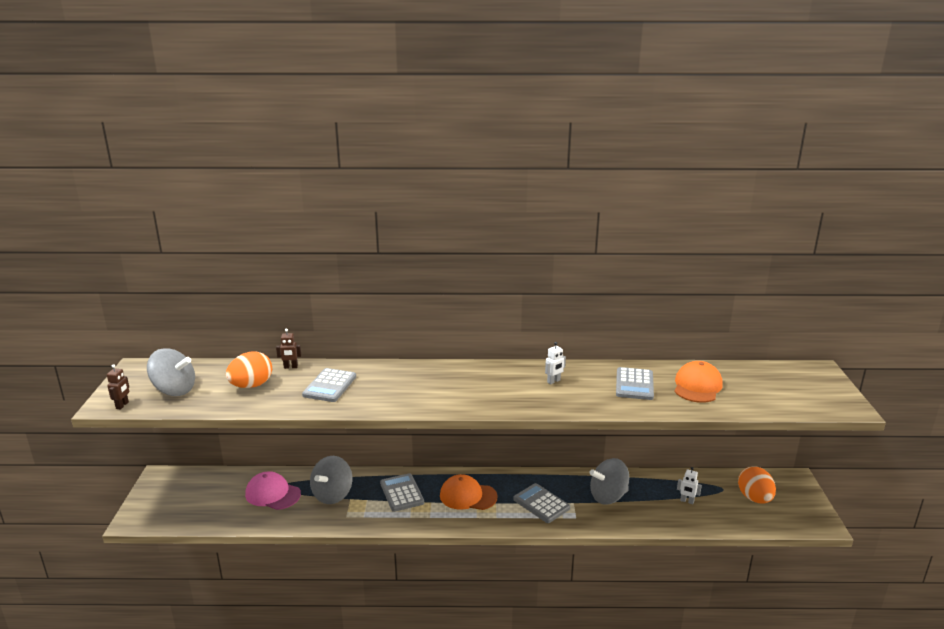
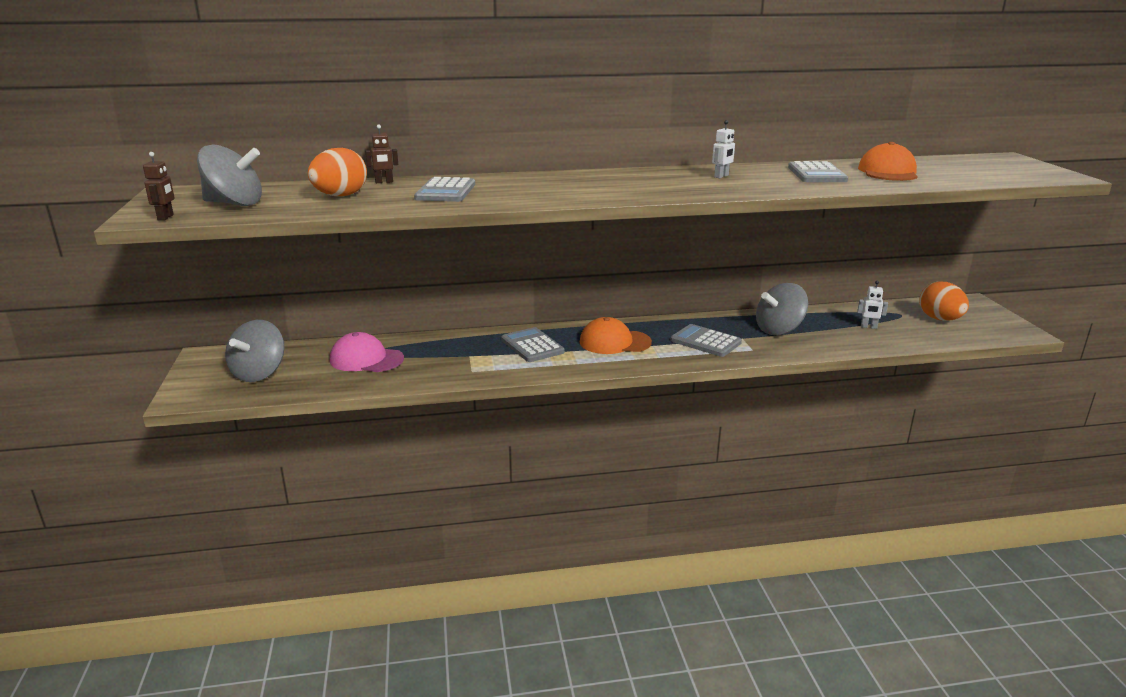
camera: 10 degrees left, 0 degrees up
(332, 495) = (445, 354): grey spinning top -> grey spinning top (259, 373)

